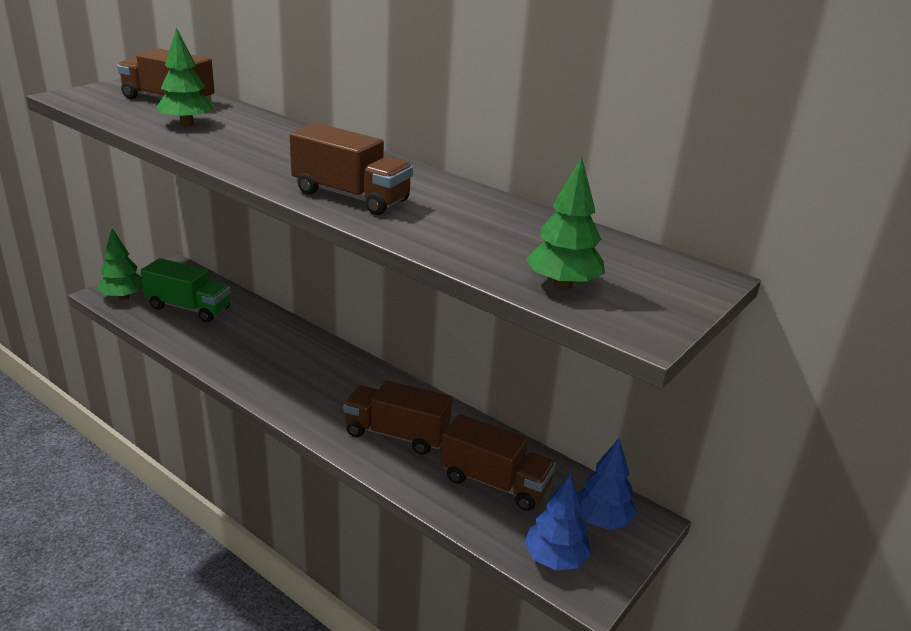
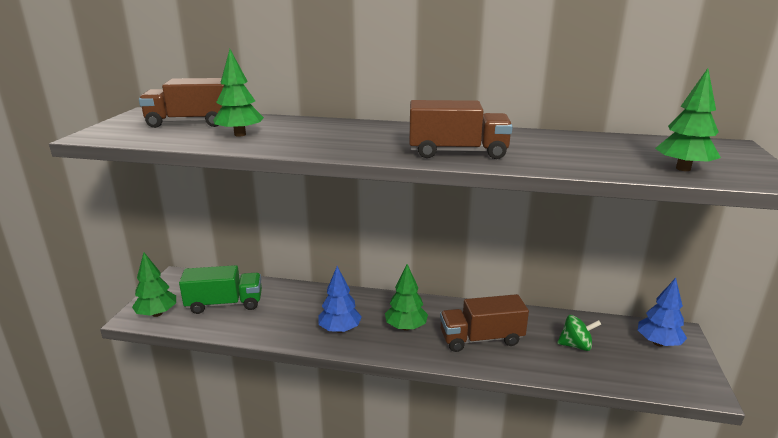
camera: 25 degrees left, 5 degrees down
(332, 393) = (406, 327): none -> green tree
(494, 482) = (576, 345): brown truck -> green spinning top
(555, 559) = (665, 378): blue tree -> blue tree (340, 329)

